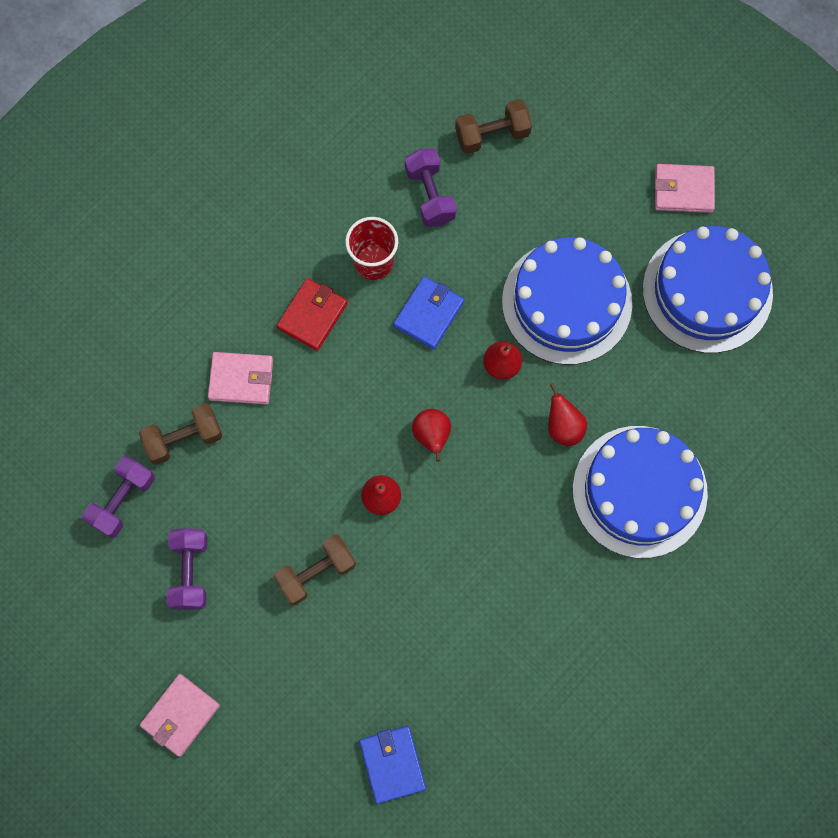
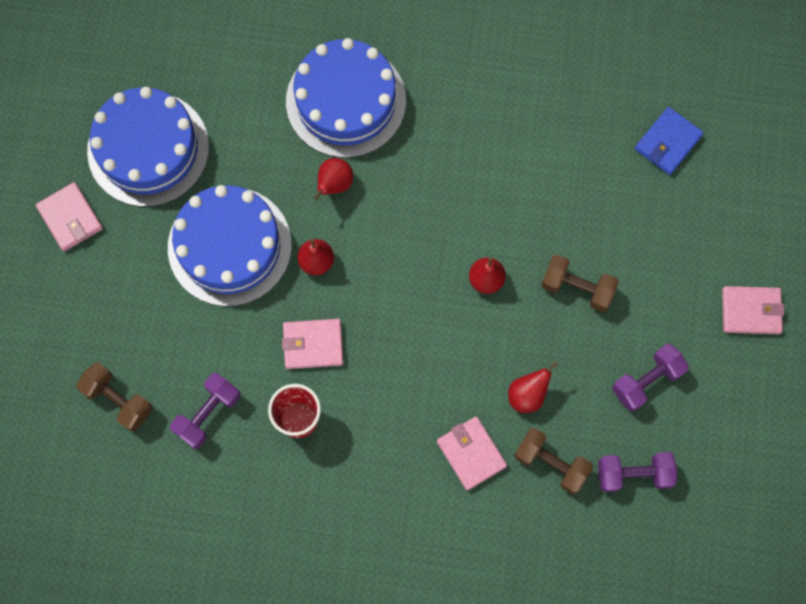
camera: 125 degrees left, 0 degrees up
(312, 315) = (378, 435): red wallet -> none
(428, 314) = (313, 345): blue wallet -> pink wallet
(432, 436) = (411, 275): red pear -> red pear (527, 395)

